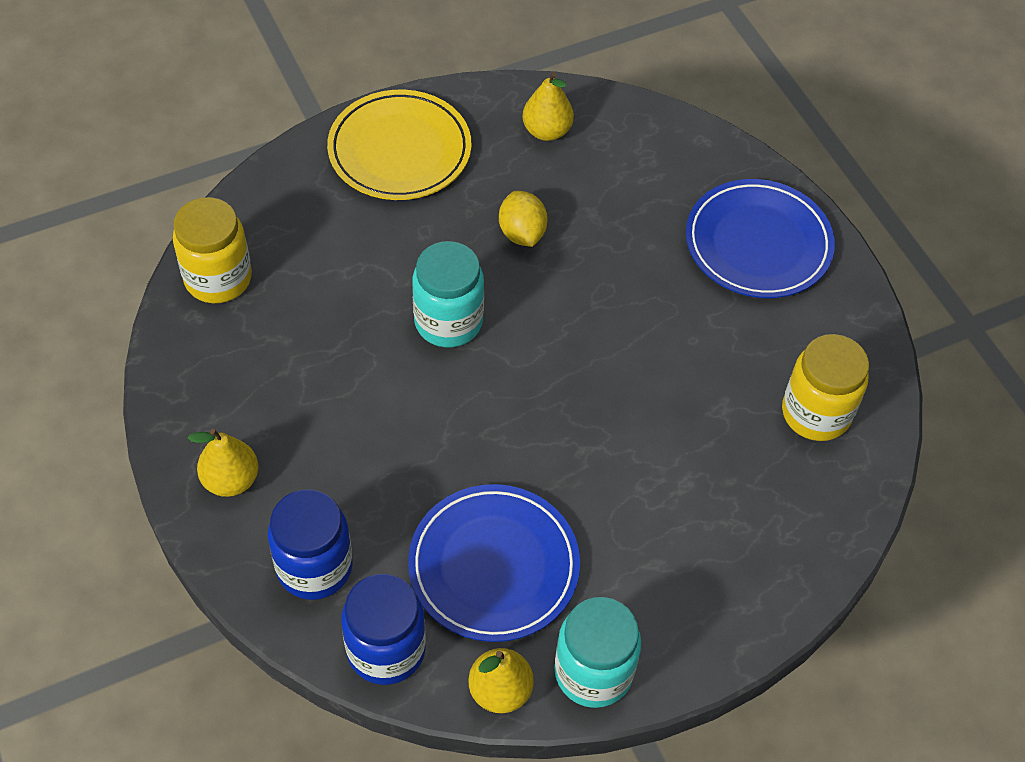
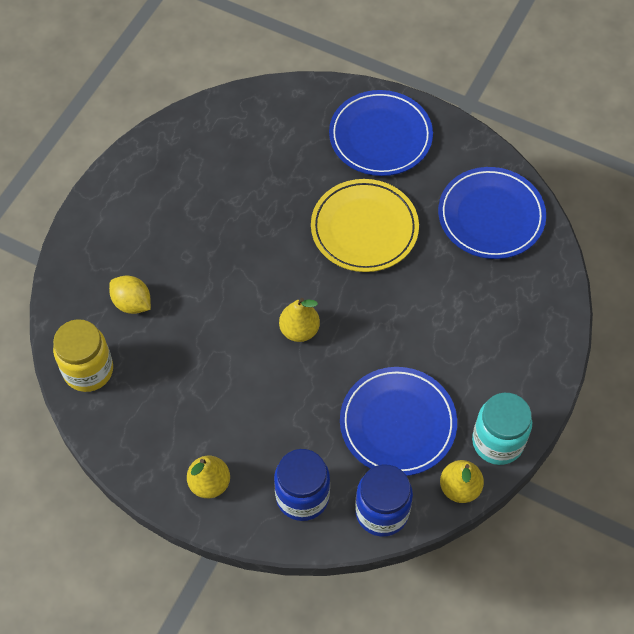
camera: 35 degrees left, 5 degrees up
(399, 150) = (125, 215): yellow plate -> yellow plate (364, 228)
(448, 322) = (249, 301): turquoise jar -> none
(522, 233) = (244, 219): yellow lemon -> yellow lemon (132, 303)
(546, 131) = (203, 145): yellow pear -> yellow pear (299, 330)
(816, 413) = (491, 216): yellow jar -> blue plate

